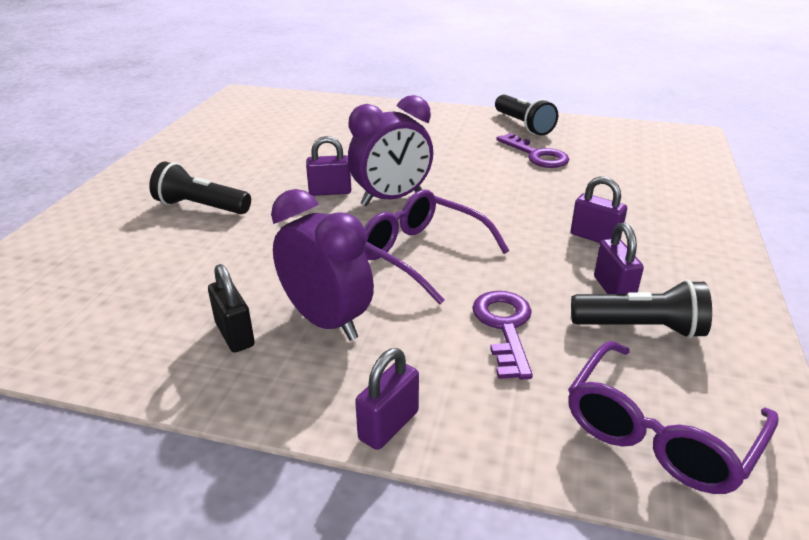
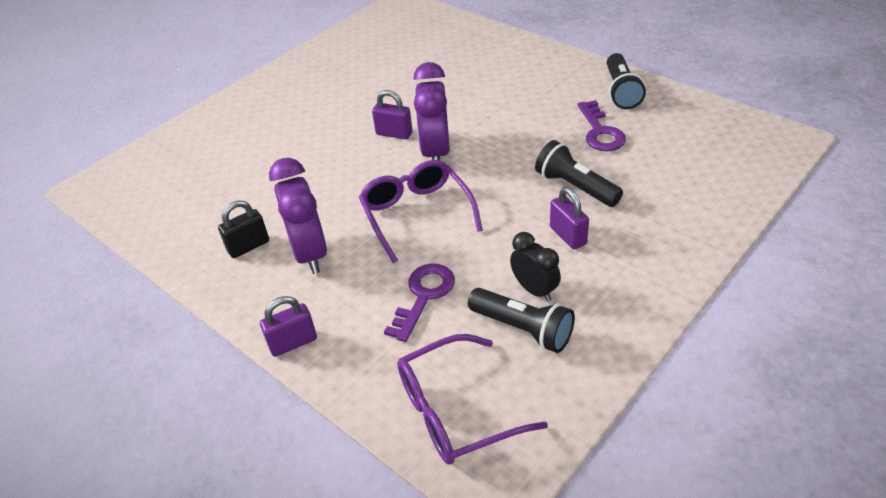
camera: 30 degrees right, 10 degrees up
(201, 207) = (293, 127): black flashlight -> black flashlight (575, 187)
(235, 334) = (248, 246): black padlock -> black padlock turned 60 degrees clockwise
(391, 199) = (435, 152): purple clock -> purple clock turned 90 degrees clockwise
(613, 290) = (534, 290): purple padlock -> black clock

